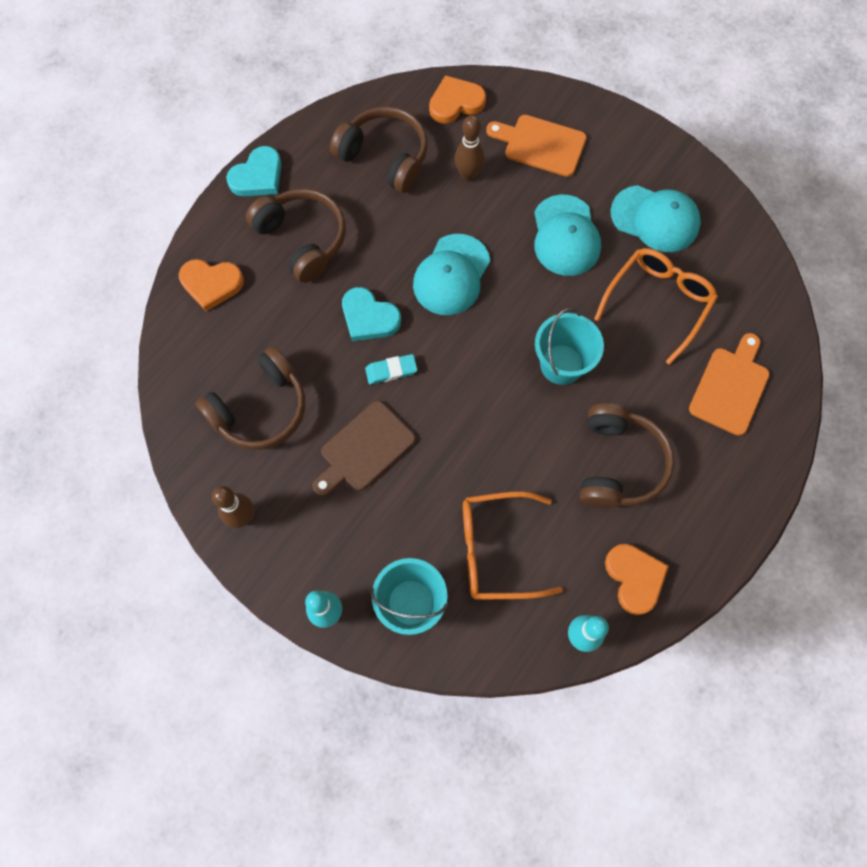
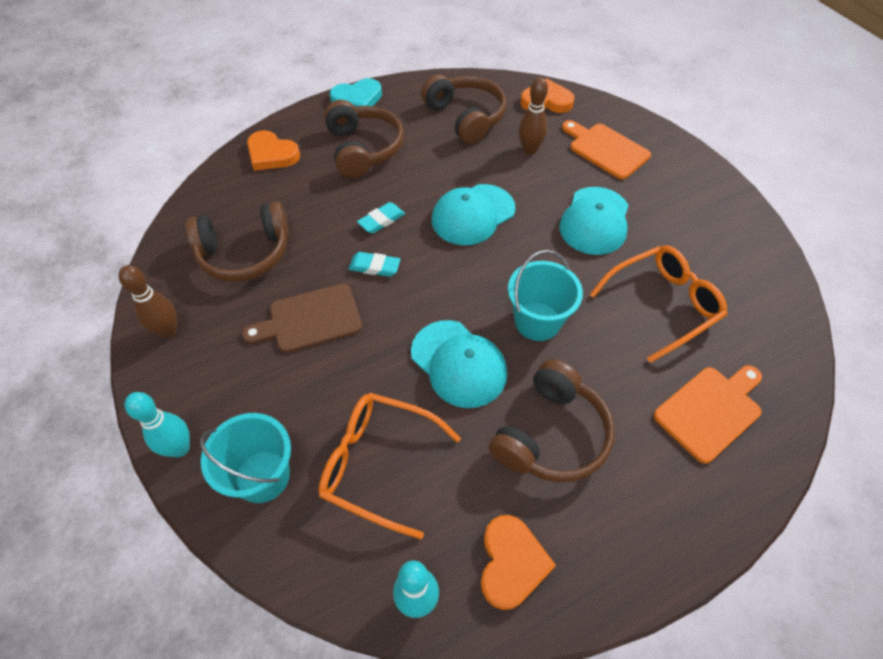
camera: 25 degrees right, 15 degrees down
(369, 317) = (381, 220): turquoise heart -> turquoise eraser
(655, 219) = (690, 236): turquoise cap -> turquoise cap (458, 363)

